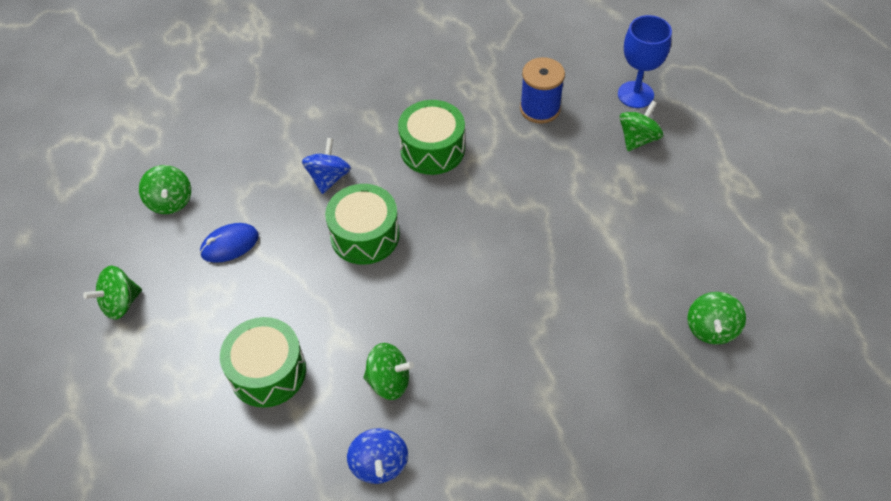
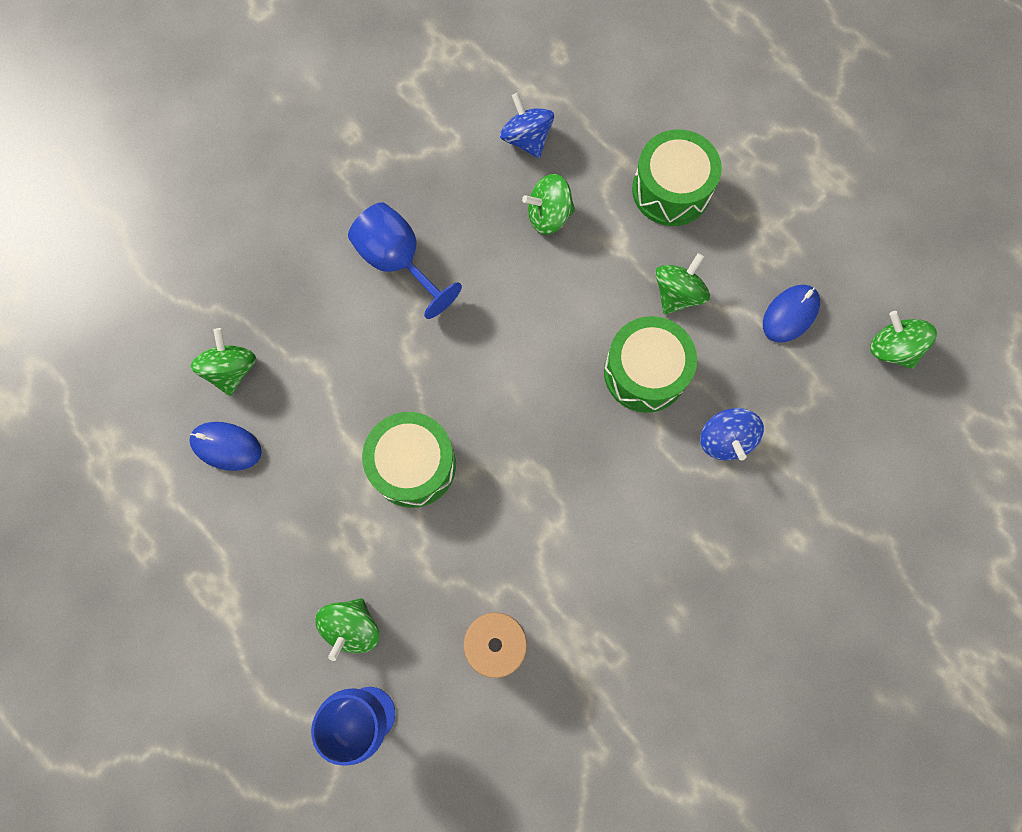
camera: 160 degrees right, 20 degrees up
(120, 303) = (861, 214): green spinning top -> green spinning top (677, 294)
(432, 149) = (615, 525): green drum -> green drum (413, 465)
(542, 379) = (398, 261): none -> blue goblet
(720, 272) = (226, 446): none -> blue mouse

